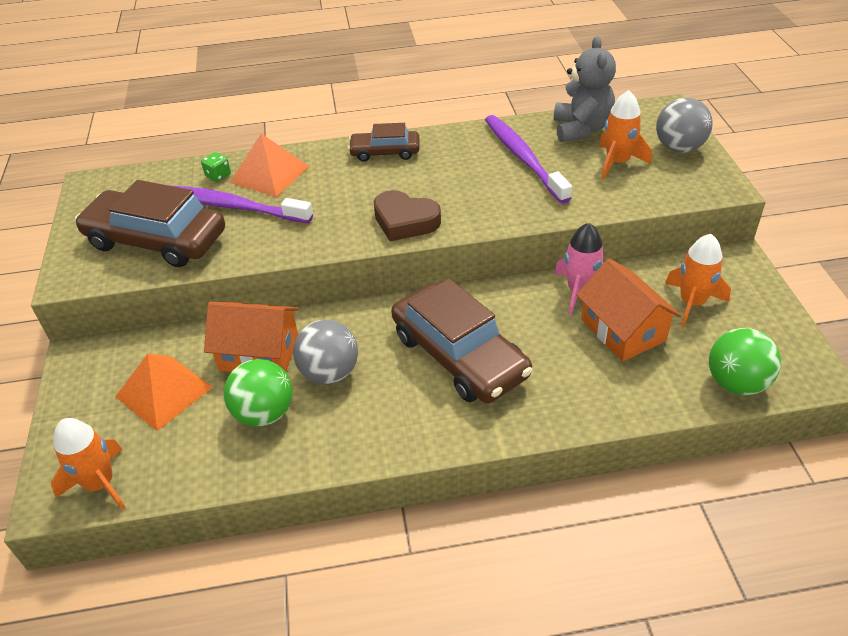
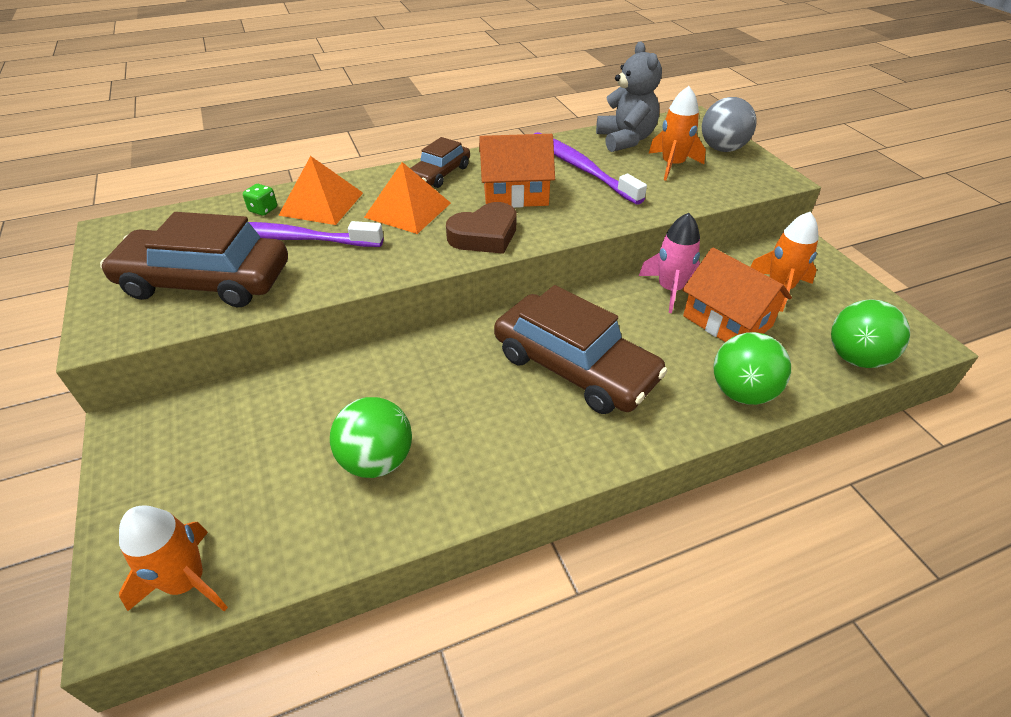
camera: 15 degrees left, 0 degrees up
(164, 392) = (246, 453): orange pyramid -> orange pyramid (408, 210)
(259, 353) = (352, 394): orange house -> orange house (515, 193)
(329, 373) = (439, 404): grey ball -> none
(385, 152) = (440, 174): brown car -> brown car turned 45 degrees counterclockwise
(405, 221) = (484, 235): brown heart -> brown heart turned 45 degrees counterclockwise
(606, 400) = (741, 392): none -> green ball

